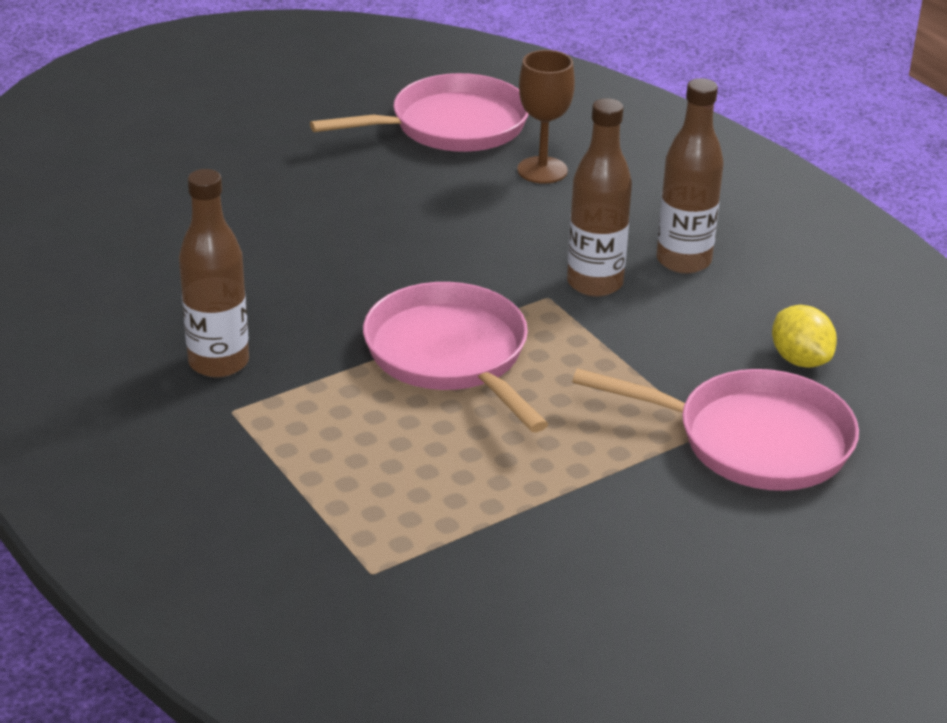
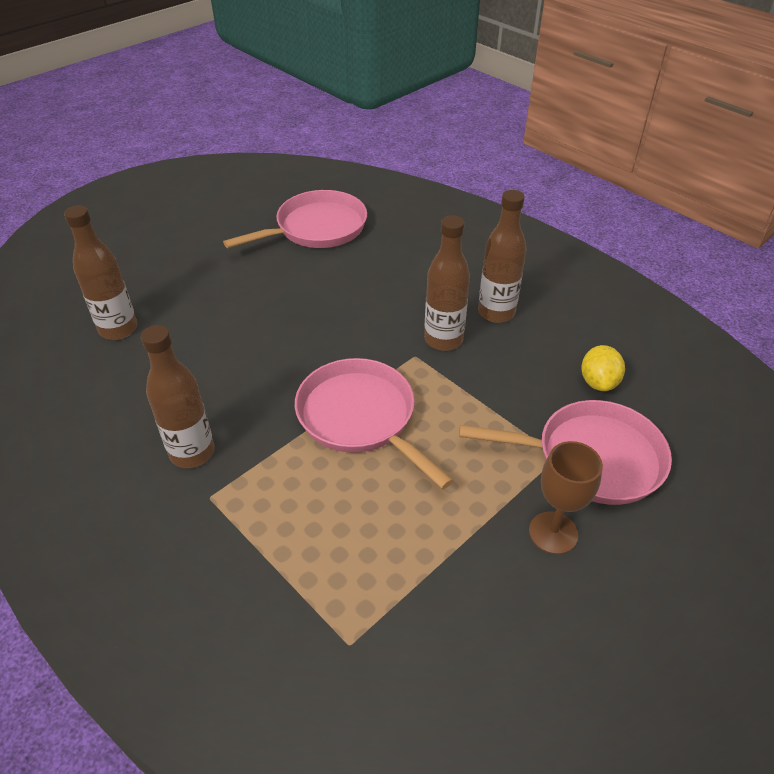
camera: 10 degrees left, 10 degrees up
(145, 215) = (118, 329): none -> brown bottle
(542, 170) = (384, 254): brown goblet -> brown goblet (553, 533)
(800, 360) = (598, 382): yellow lemon -> yellow lemon turned 45 degrees clockwise

